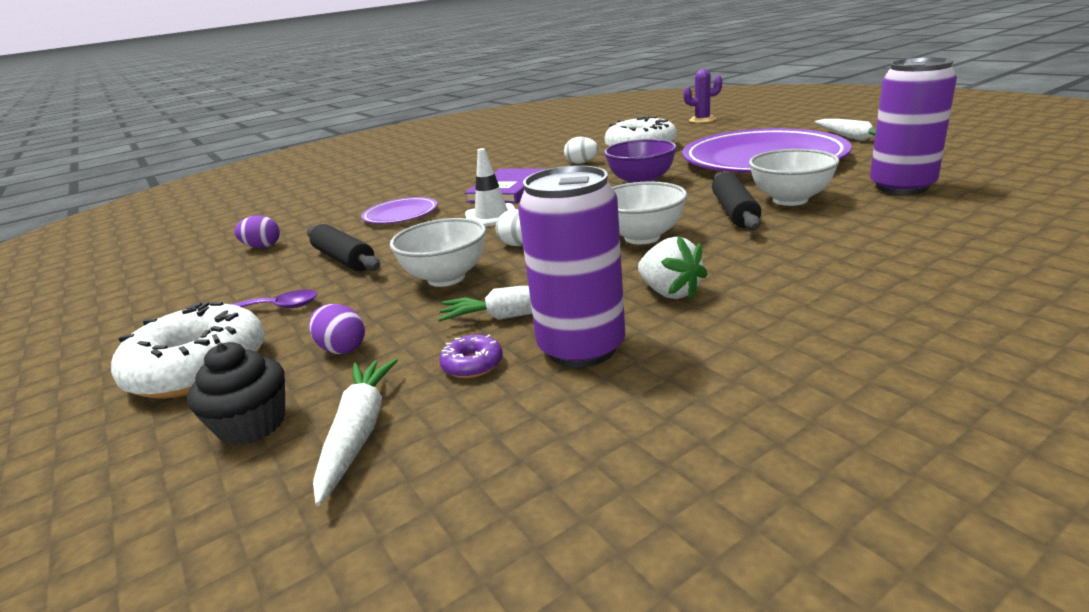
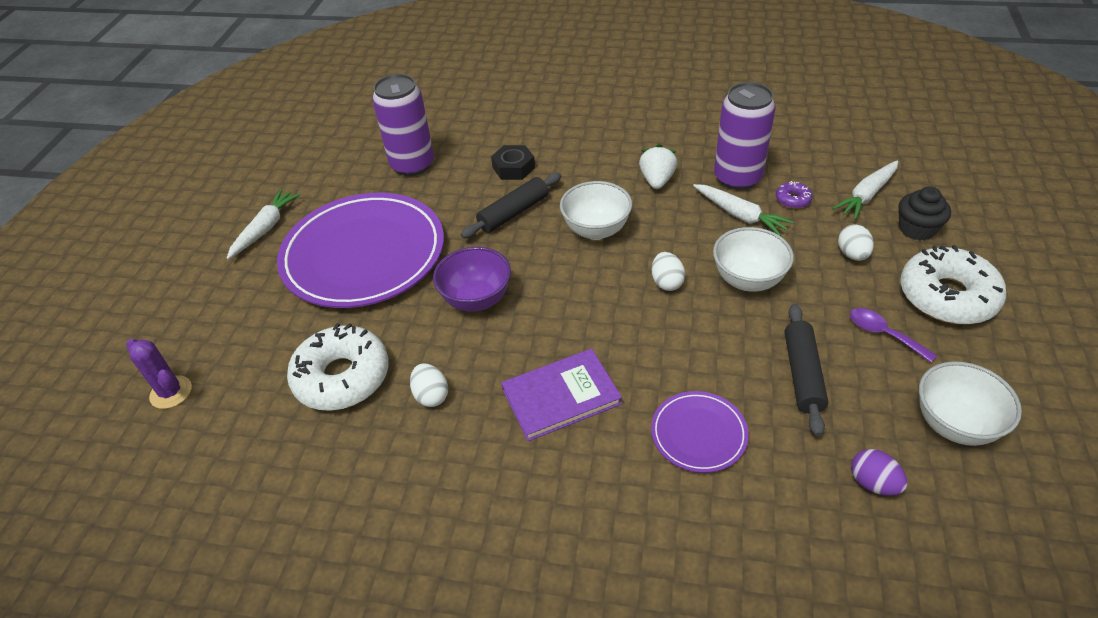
camera: 135 degrees left, 20 degrees up
(342, 349) = (852, 254): purple egg -> white egg
(491, 217) = (636, 347): white traffic cone -> none
(790, 200) = (471, 199): white bowl -> white bowl (954, 424)
(826, 226) = (513, 168): none -> black nut

